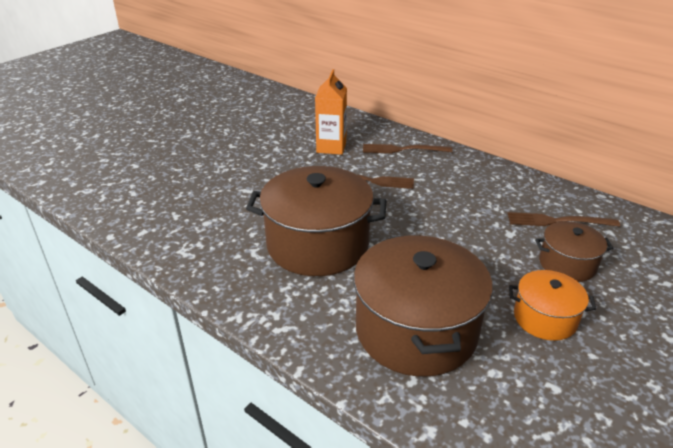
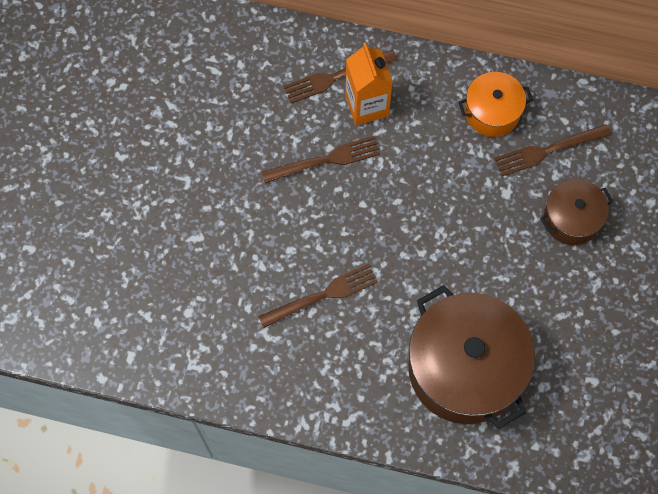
camera: 25 degrees left, 35 degrees up
(317, 244) = (323, 295): brown pot -> brown fork
(331, 147) = (247, 108): orange carton -> orange carton (367, 105)
(545, 318) = (568, 304): orange pot -> orange pot (492, 112)

